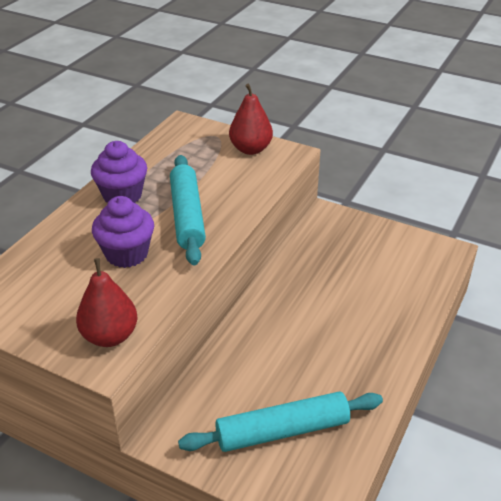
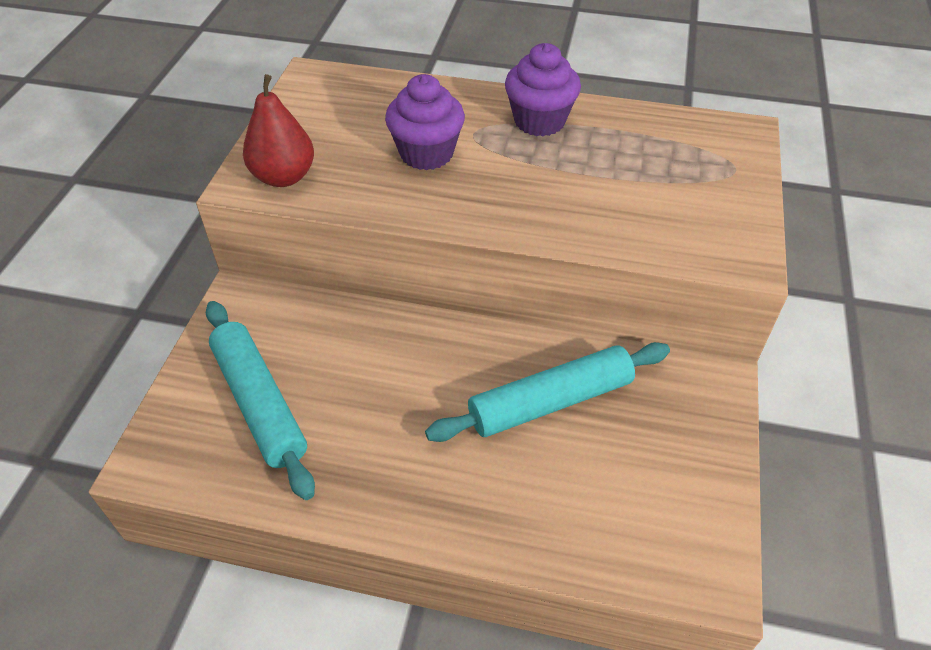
camera: 75 degrees right, 10 degrees up
(187, 216) = (524, 185): turquoise rolling pin -> turquoise rolling pin (550, 401)
(250, 149) = (724, 212): red pear -> none

